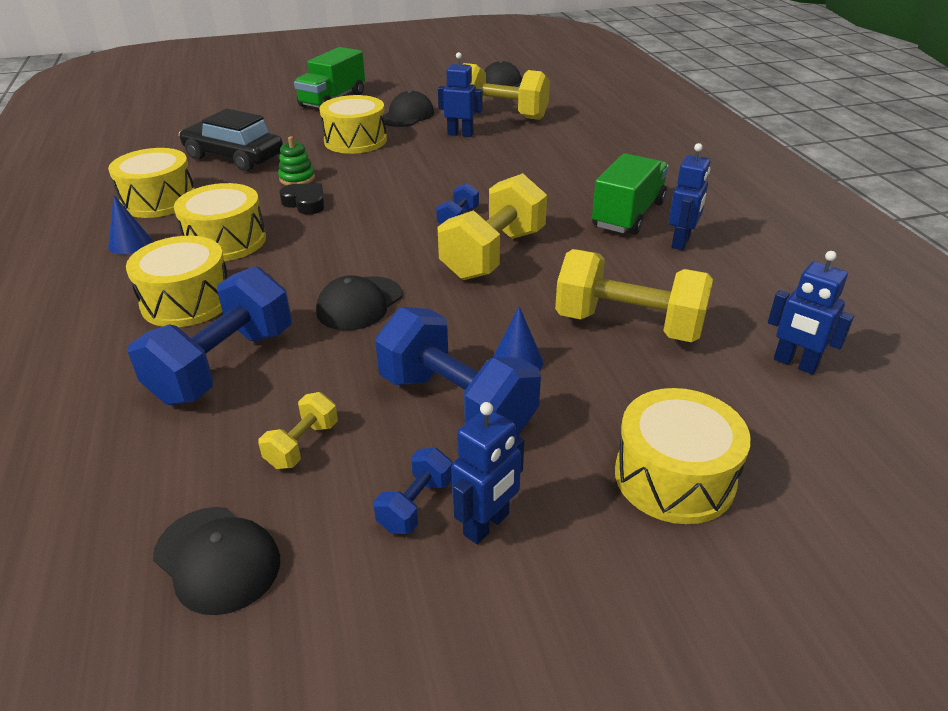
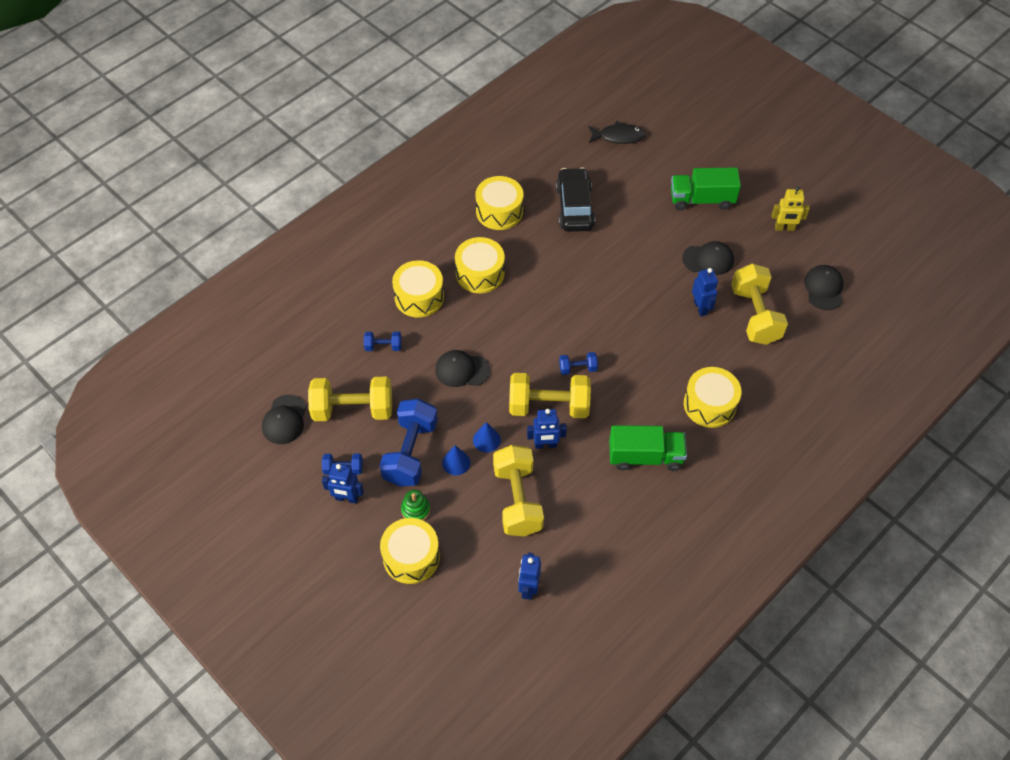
camera: 60 degrees right, 20 degrees up
(130, 243) = (450, 234): blue cone -> blue cone (486, 440)
(189, 112) = (618, 136): none -> black fish
(224, 365) = (383, 346): blue dumbbell -> blue dumbbell, size x0.47
(297, 178) = (570, 258): green stacking toy -> green stacking toy (415, 510)
(302, 445) = (353, 409): yellow dumbbell -> yellow dumbbell, size x2.11
(305, 203) = (544, 282): black heart -> none
(355, 140) = (645, 254): yellow drum -> yellow drum (709, 404)
(419, 79) = (784, 228): none -> yellow robot
(681, 242) = (628, 497): blue robot -> blue robot (545, 445)

